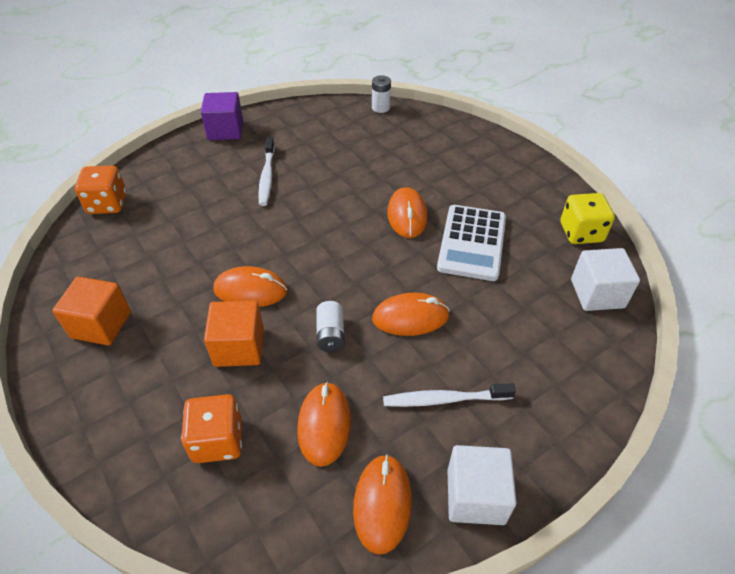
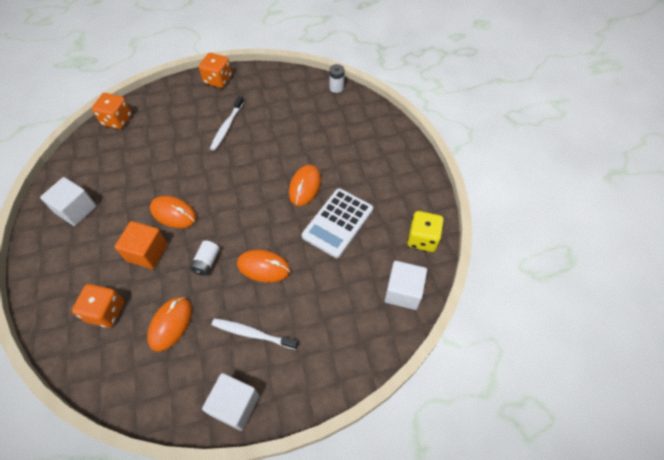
camera: 20 degrees right, 10 degrees up
(101, 325) = (76, 210): orange cube -> white cube
(225, 130) = (218, 80): purple cube -> orange dice
(382, 504) = (178, 388): orange mouse -> none

